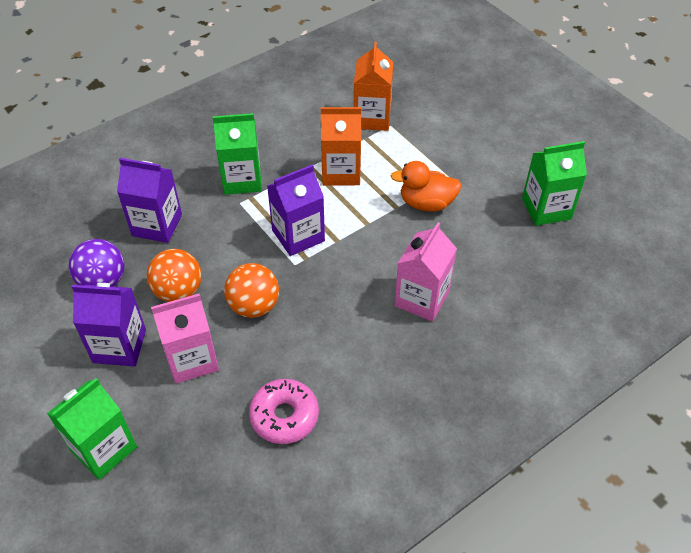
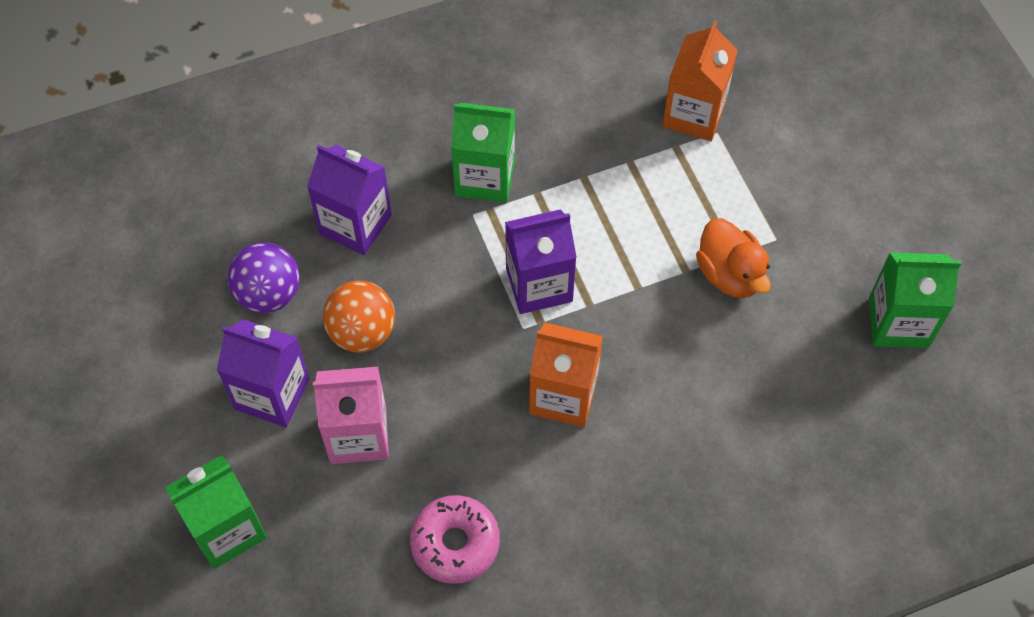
camera: 15 degrees right, 10 degrees up
(254, 306) = (454, 378): orange ball -> none
(341, 172) = (624, 196): orange carton -> orange carton (563, 395)
(422, 299) = (679, 421): pink carton -> none
(426, 203) = (730, 274): orange duck -> orange duck turned 135 degrees counterclockwise

